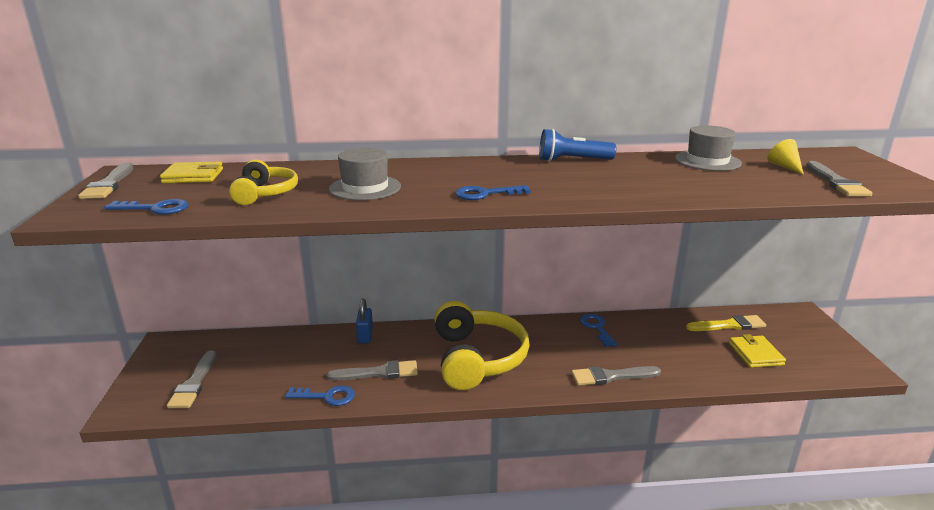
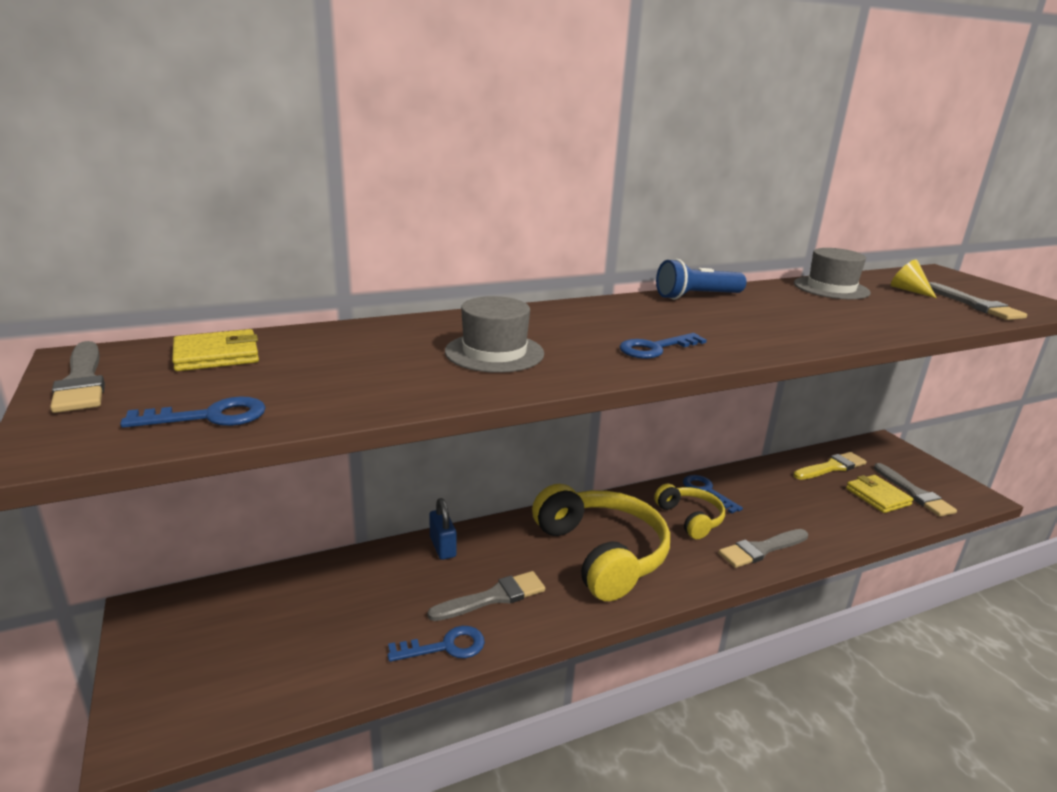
camera: 20 degrees left, 0 degrees up
(194, 383) = (234, 667): grey brush -> grey brush (914, 493)
(265, 193) = (362, 374): yellow headphones -> yellow headphones (690, 518)

